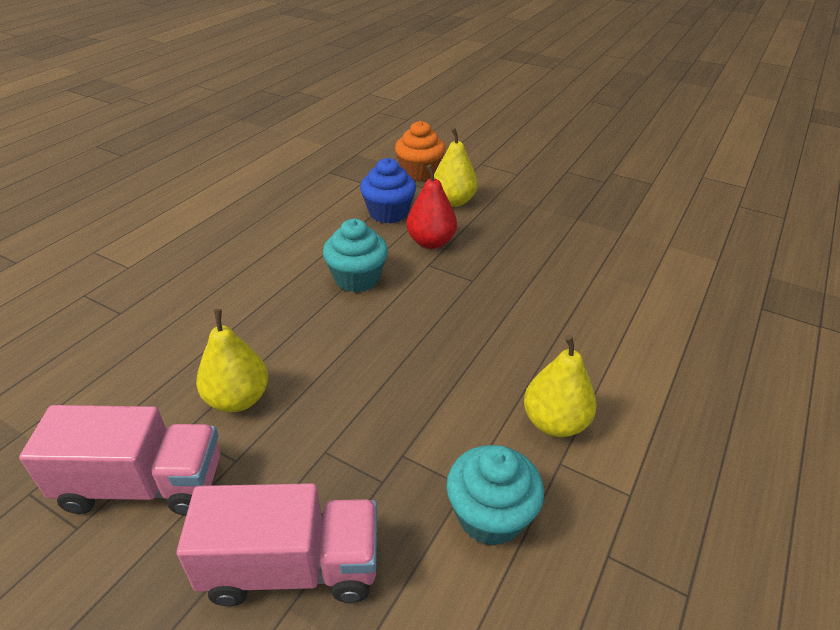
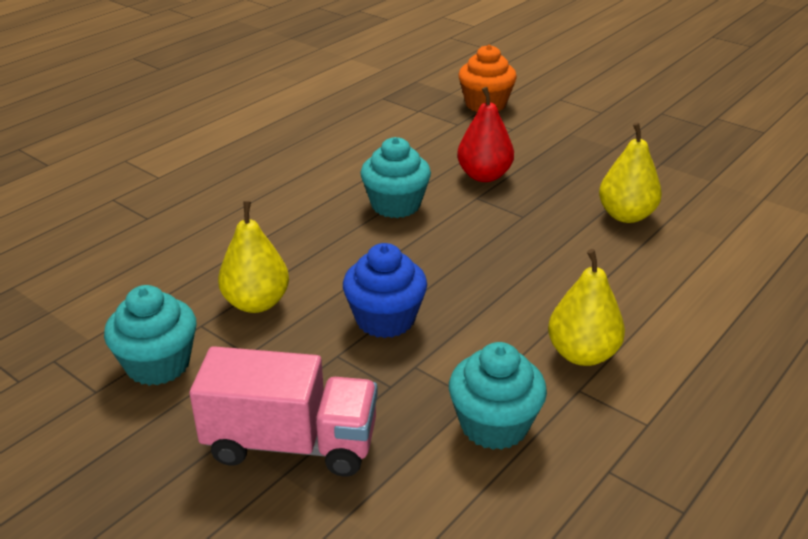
camera: 10 degrees right, 5 degrees down
(143, 485) = (158, 364): pink truck -> turquoise cupcake
(388, 213) = (442, 143): blue cupcake -> blue cupcake (385, 319)
(453, 201) = (518, 136): yellow pear -> yellow pear (626, 215)

